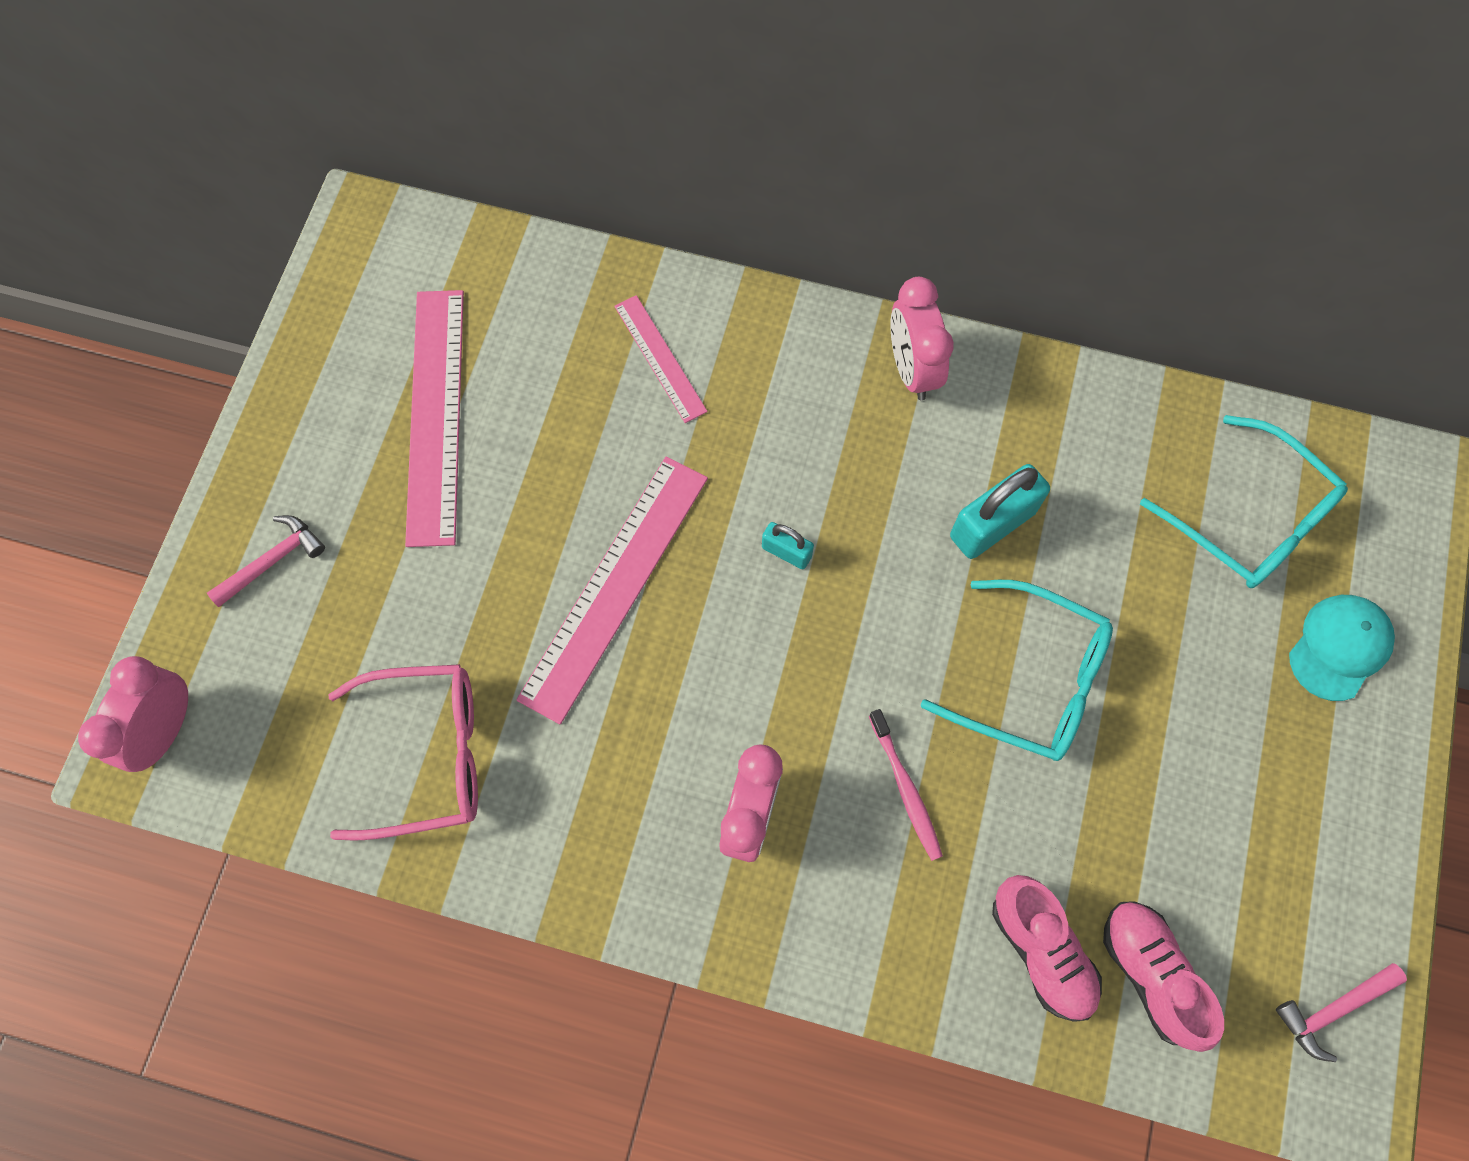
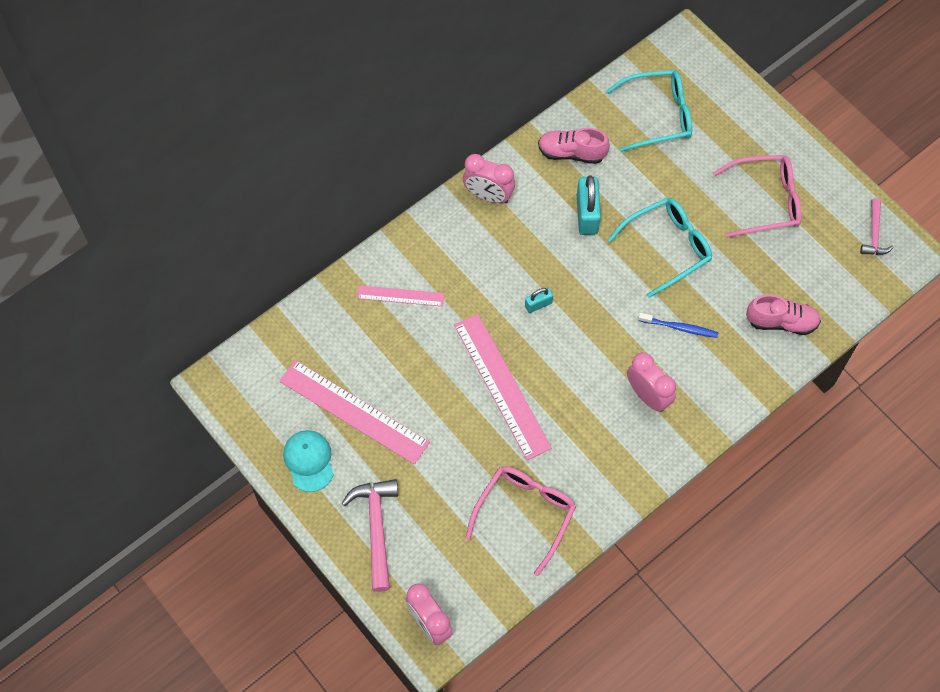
camera: 55 degrees left, 5 degrees down
(273, 560) = (376, 528): pink hammer -> pink hammer, size x1.65
(906, 789) = (680, 328): pink toothbrush -> blue toothbrush
(1150, 973) = (817, 288): pink shoe -> pink shoe (571, 153)
(1240, 781) = (765, 201): none -> pink glasses
(1339, 647) = (736, 124): turquoise cap -> turquoise cap (309, 461)

